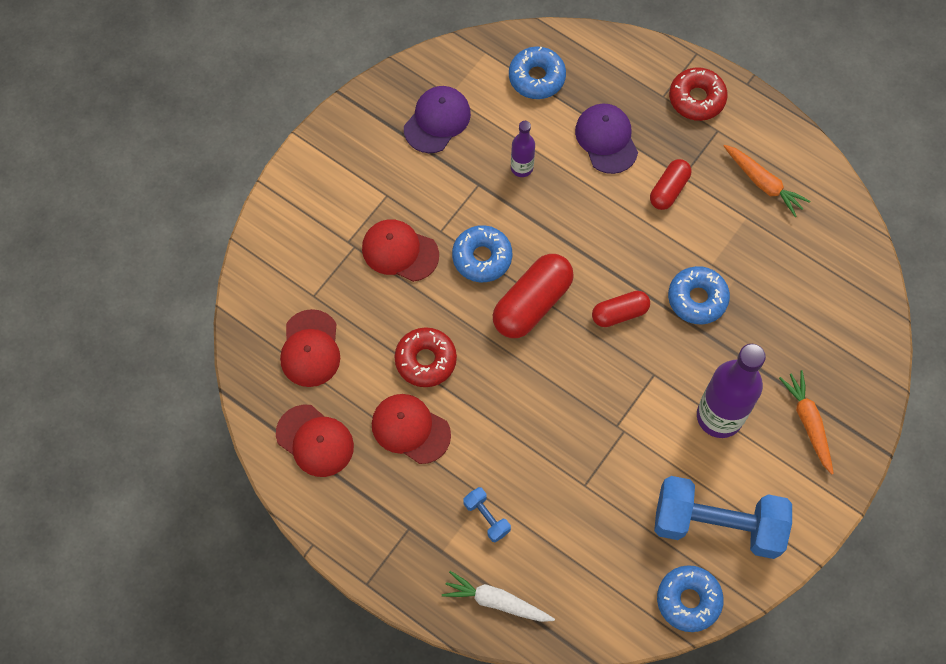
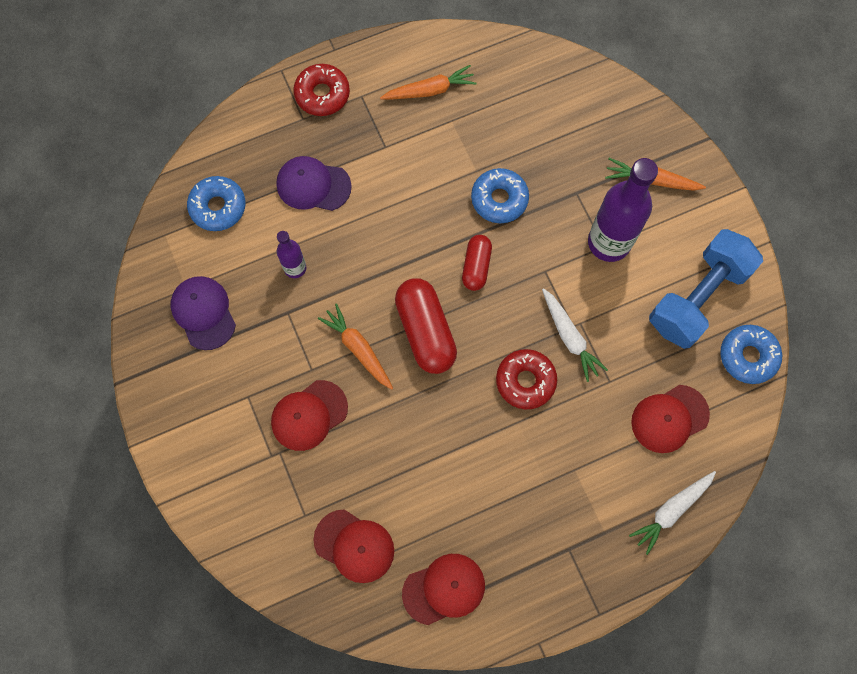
camera: 60 degrees left, 5 degrees up
(410, 429) = (480, 498): red cap -> red cap (669, 418)
(425, 360) = (424, 450): red donut -> red donut (525, 381)
(482, 257) = (358, 348): blue donut -> orange carrot
(486, 517) = (594, 477): blue dumbbell -> none
(604, 429) = (570, 337): none -> white carrot
(669, 189) = (390, 164): red capsule -> none

